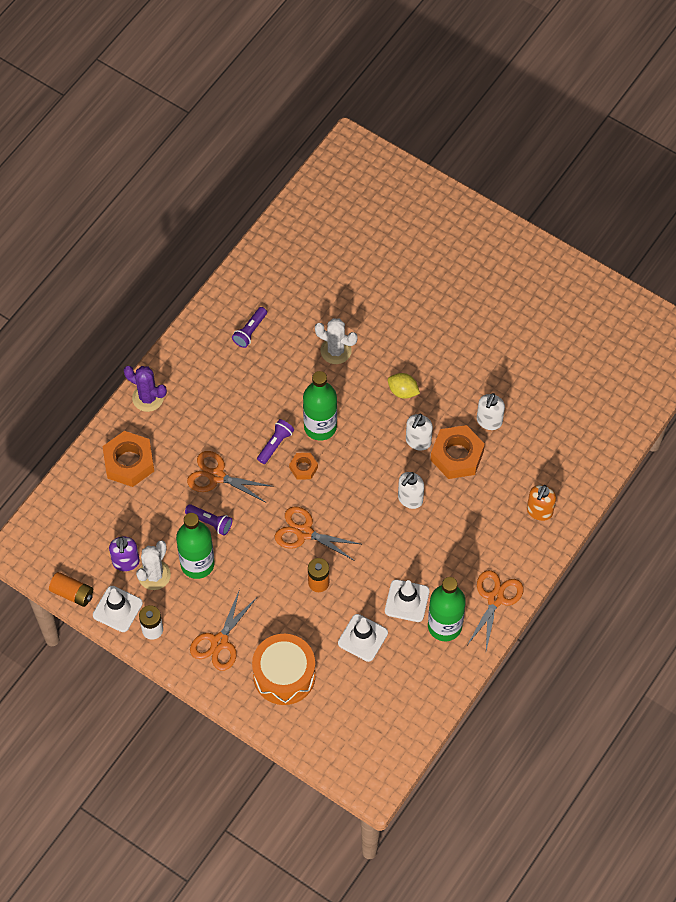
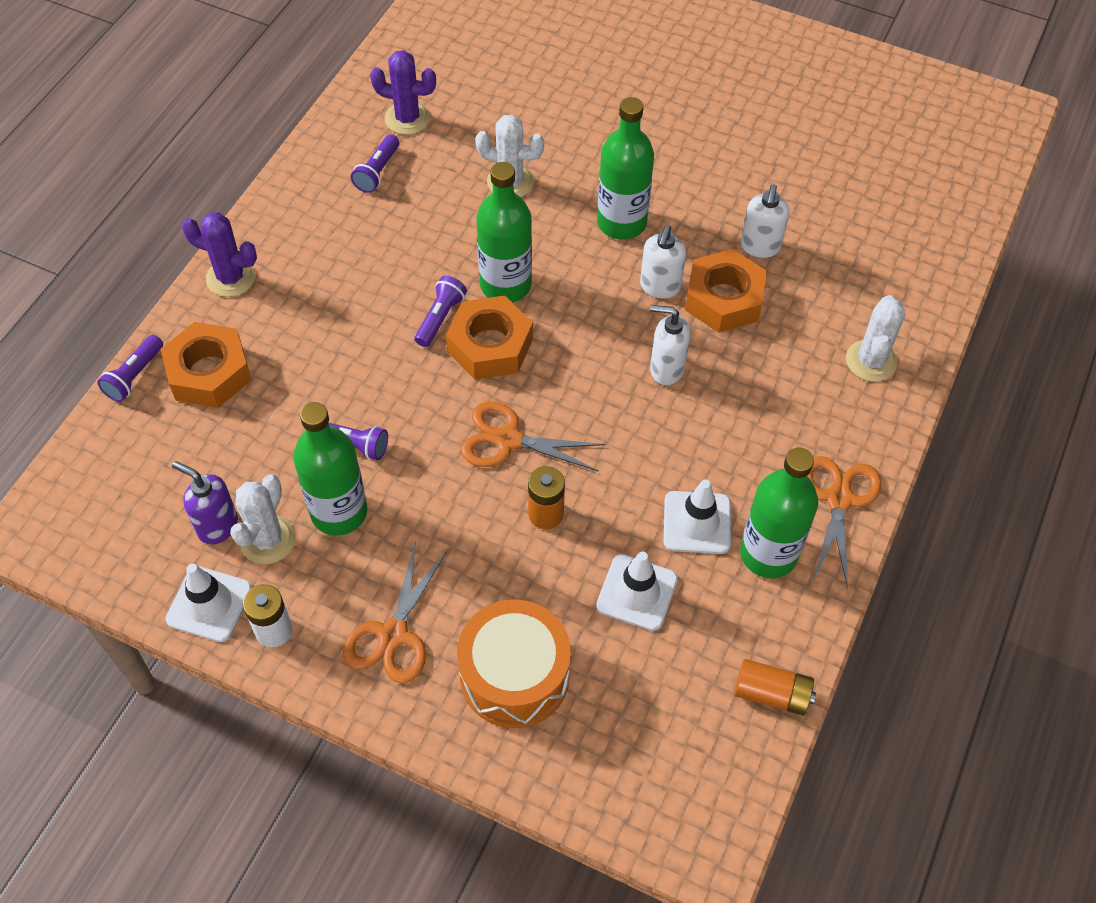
camera: 10 degrees left, 5 degrees down
(72, 593) = (128, 589): orange battery -> orange battery (772, 694)
(83, 458) = (134, 376): none -> purple flashlight
(126, 562) = (217, 526): purple soap dispenser -> purple soap dispenser turned 135 degrees clockwise
(216, 476) = (353, 375): orange scissors -> none
(275, 292) = (407, 118): none -> purple cactus
(303, 468) = (490, 345): orange nut -> orange nut, size x1.90
(403, 391) = (621, 223): yellow lemon -> green bottle
(410, 499) = (666, 369): white soap dispenser -> white soap dispenser turned 75 degrees clockwise
(539, 511) = (871, 361): orange soap dispenser -> white cactus

